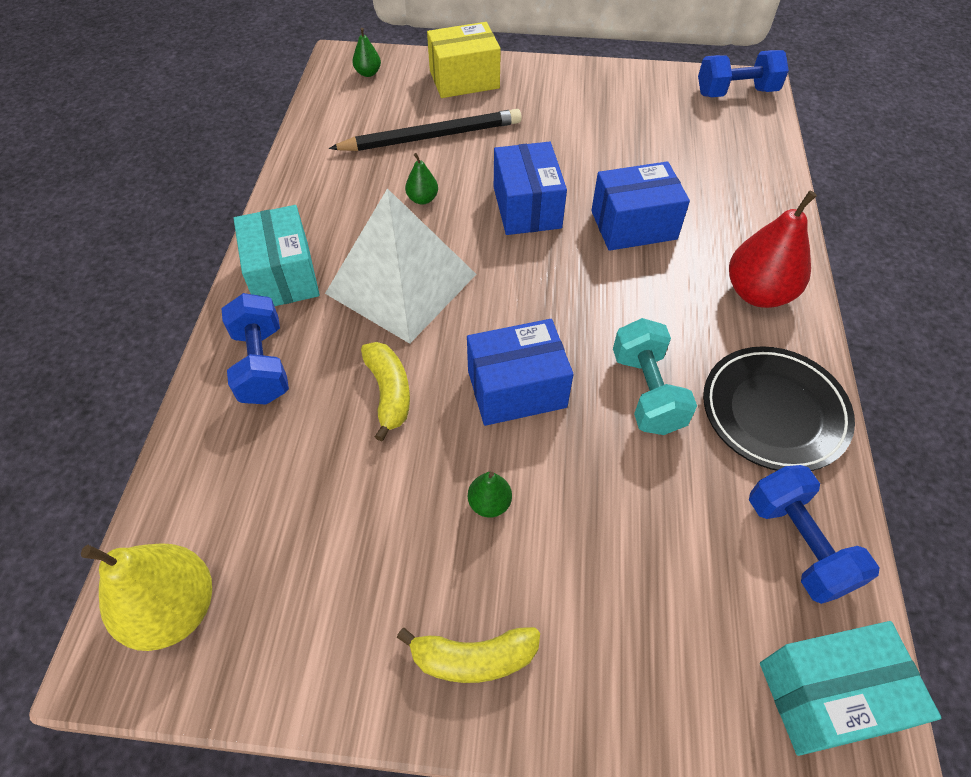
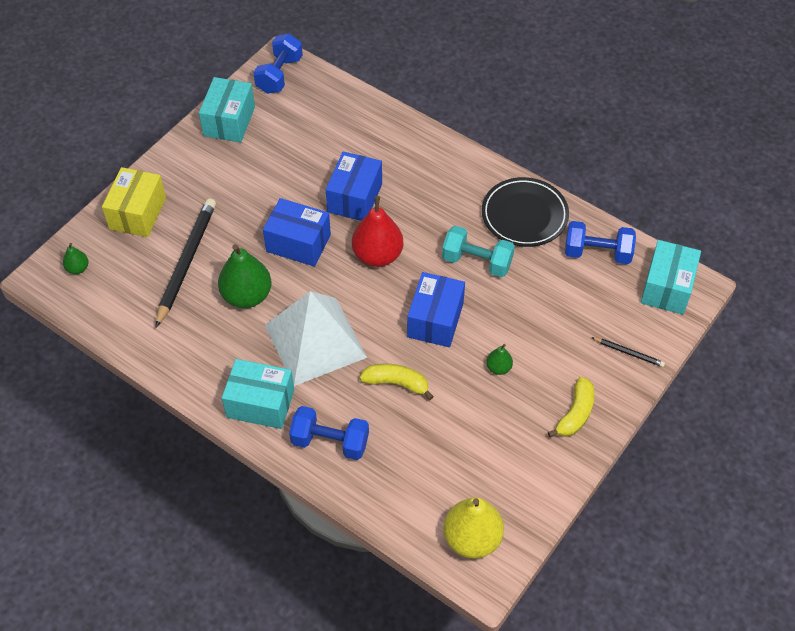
camera: 60 degrees left, 0 degrees up
(422, 199) = (247, 296): green pear -> green pear, size x2.07
(636, 86) = (229, 121): none -> turquoise box
(646, 691) = (628, 353): none -> black pencil
(758, 293) = (447, 172): red pear -> red pear (377, 255)

